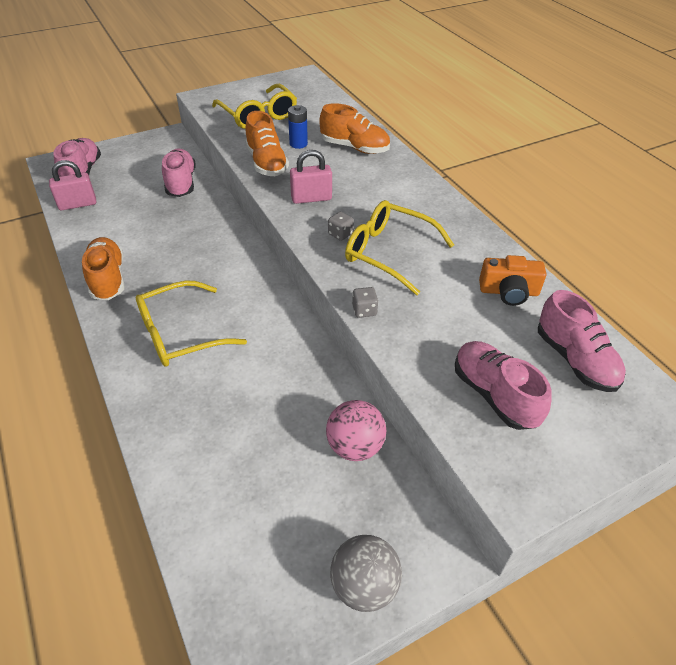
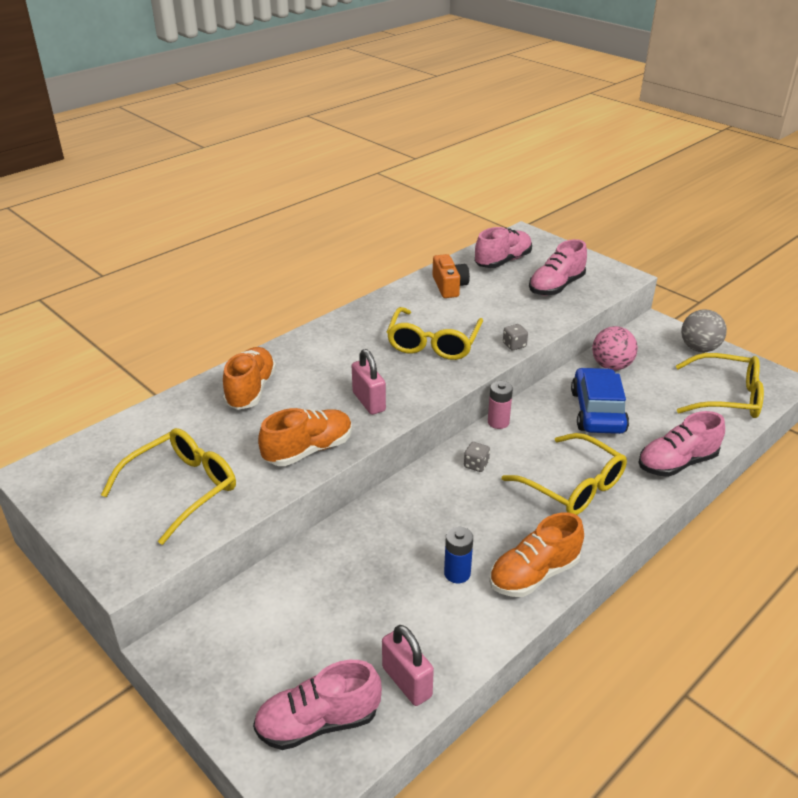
camera: 105 degrees left, 10 degrees down
(181, 183) = (313, 579): pink shoe -> pink shoe (677, 463)
(240, 554) = (726, 397): none -> yellow glasses
(274, 395) = (597, 411): none -> blue car
(293, 311) = (498, 422): none -> pink battery
(298, 144) = (254, 435): blue battery -> blue battery (457, 573)
(340, 234) = (420, 373): grey dice -> grey dice (476, 465)

